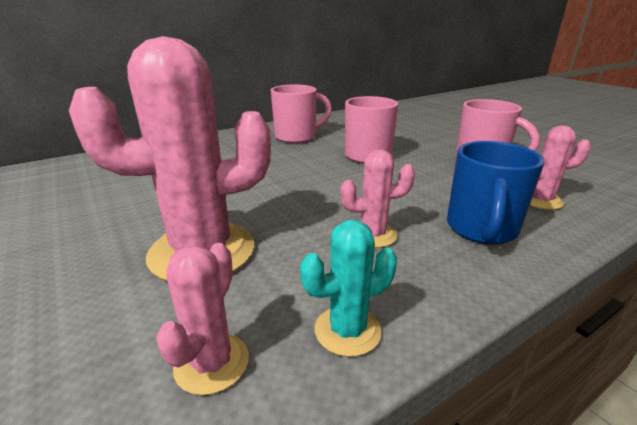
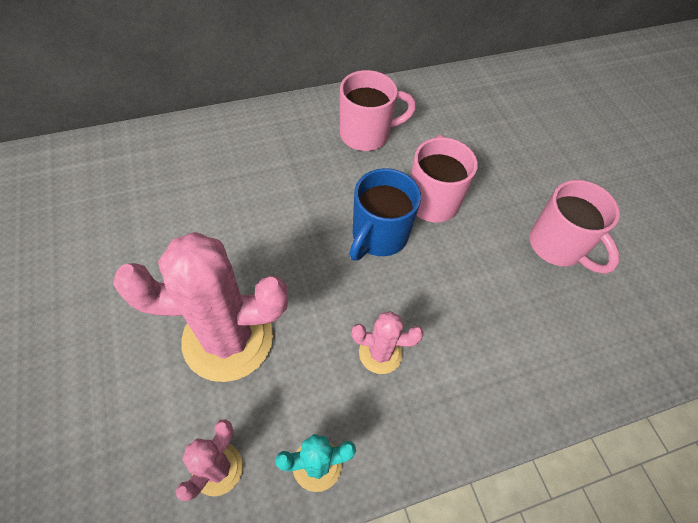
camera: 10 degrees right, 30 degrees up
(481, 230) = (484, 372): blue mug -> blue mug (378, 236)
(540, 200) = (573, 339): pink cactus -> none

